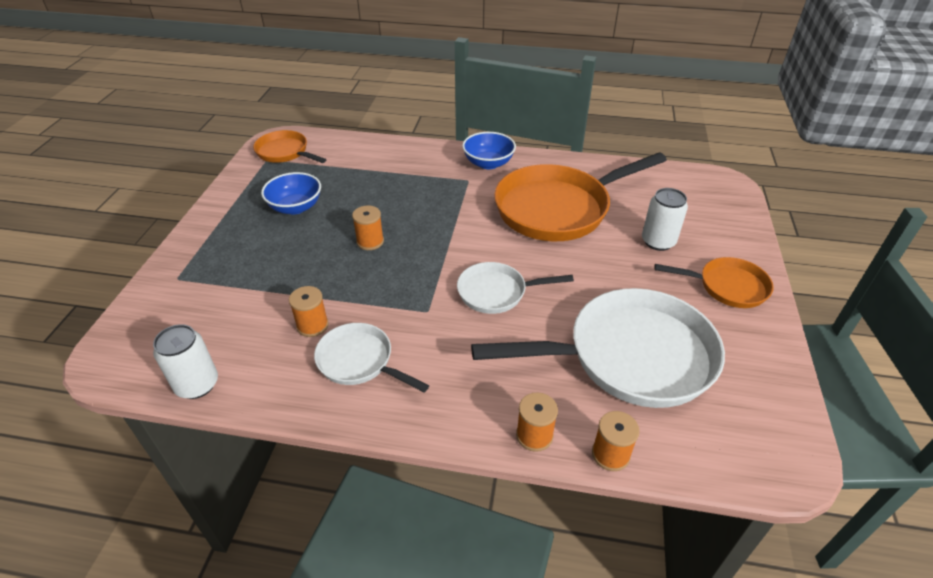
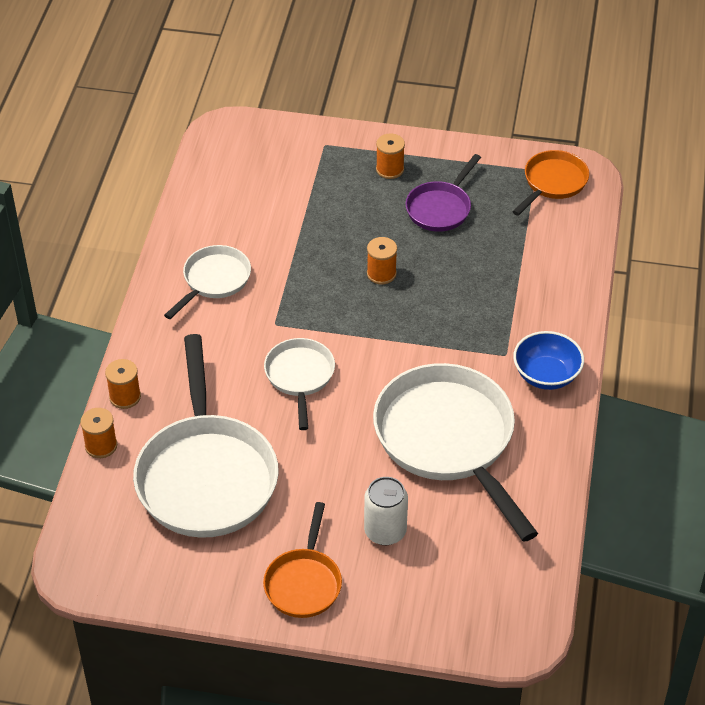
camera: 90 degrees right, 5 degrees up
(197, 384) = (196, 185): white can -> none
(295, 207) = (440, 208): blue bowl -> purple pan
(312, 325) = (259, 245): orange spool -> orange spool (390, 169)
(558, 208) = (449, 441): orange pan -> white pan

